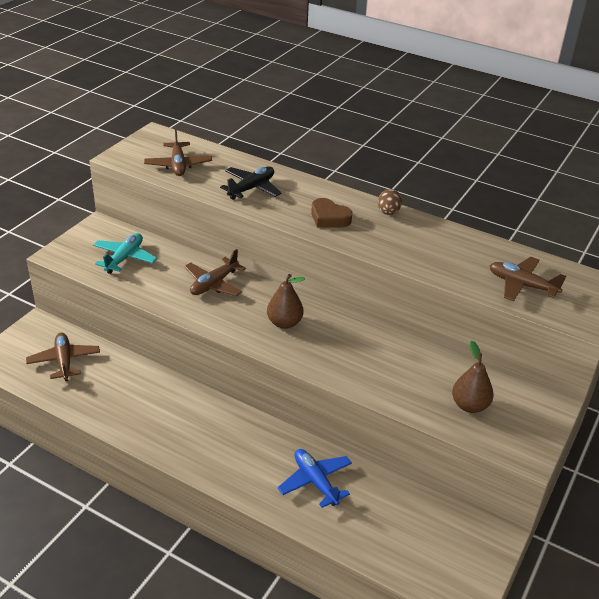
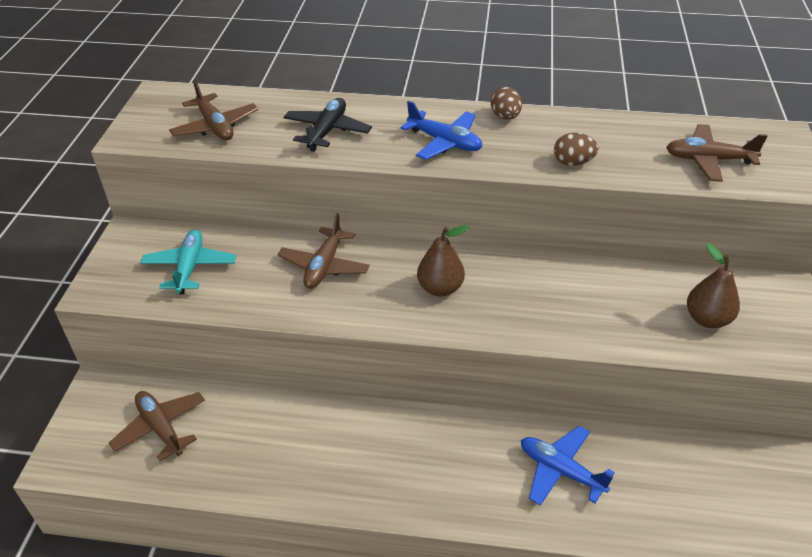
camera: 20 degrees left, 5 degrees up
(329, 218) = (444, 142): brown heart -> blue plane
(413, 257) = (573, 163): none -> brown egg

